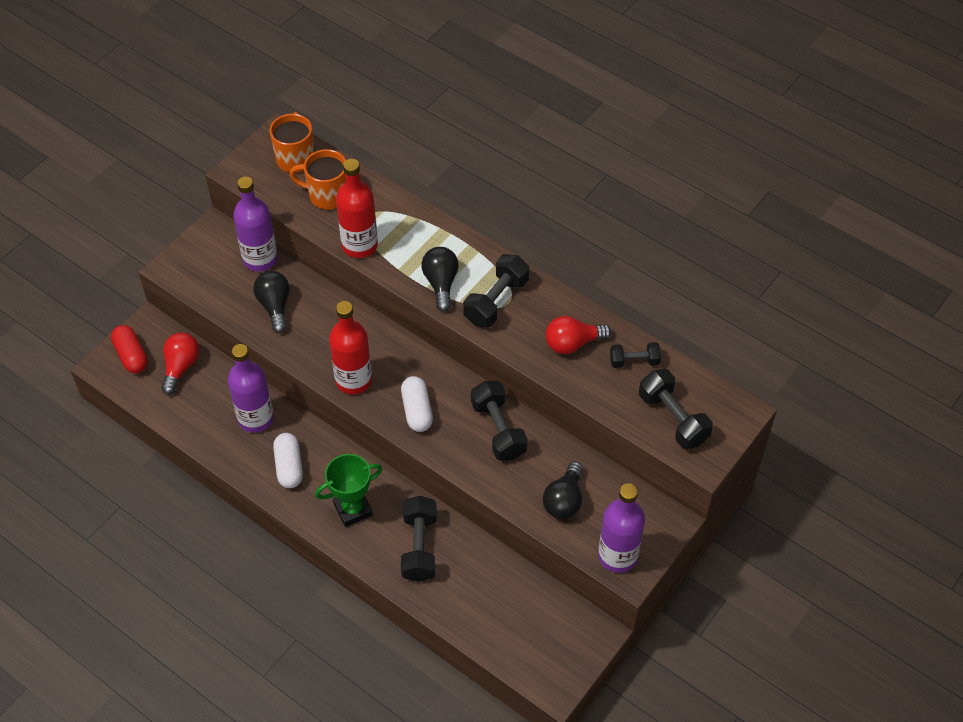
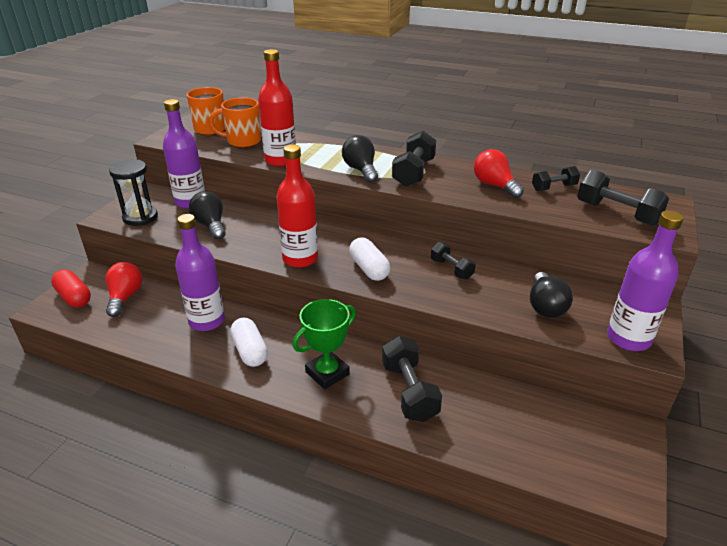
camera: 15 degrees left, 20 degrees down
(204, 276) = (140, 217): none -> black hourglass
(498, 430) = (451, 269): black dumbbell -> black dumbbell, size x0.61
(572, 343) = (494, 185): red light bulb -> red light bulb turned 90 degrees clockwise

